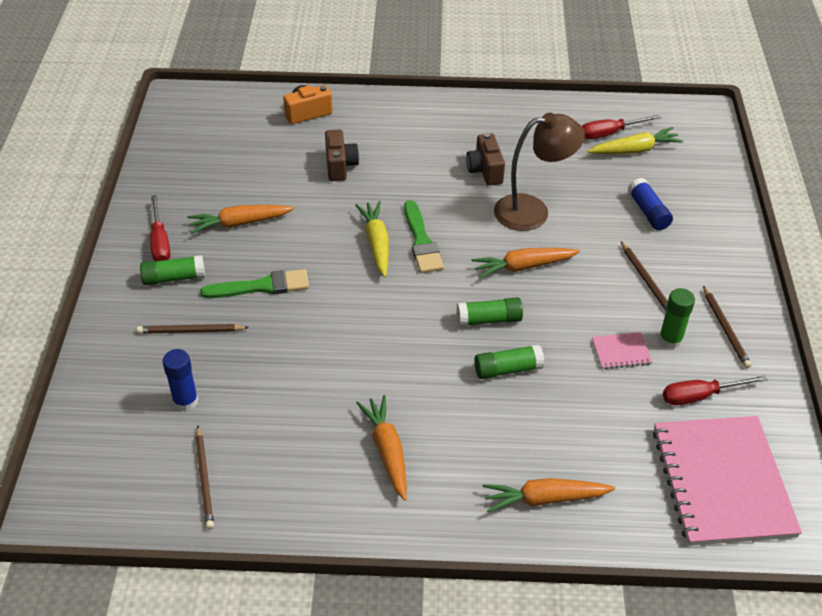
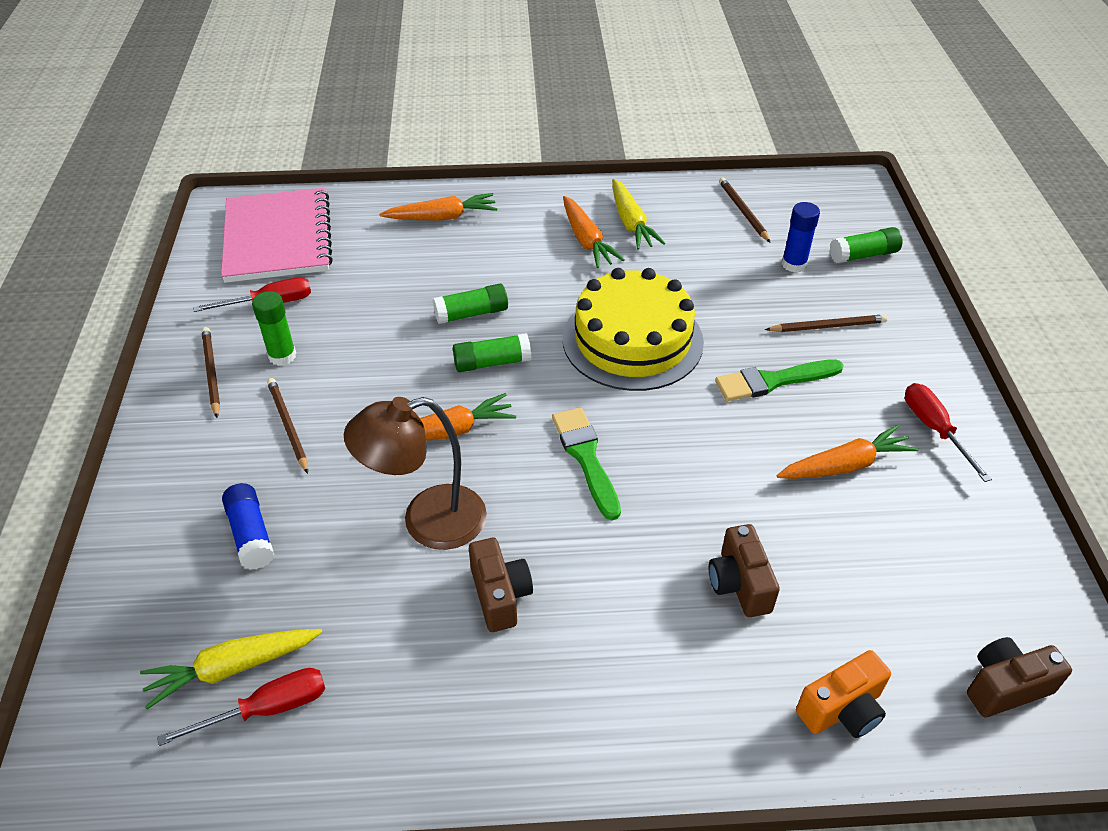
camera: 175 degrees right, 0 degrees up
(174, 278) = (884, 383): green glue stick -> green glue stick (863, 255)
(216, 115) = (1005, 687): none -> brown camera
(366, 331) = (632, 340): none -> yellow cake
(376, 243) = (647, 450): yellow carrot -> yellow carrot (631, 223)
(621, 352) = (343, 339): pink notebook -> none

